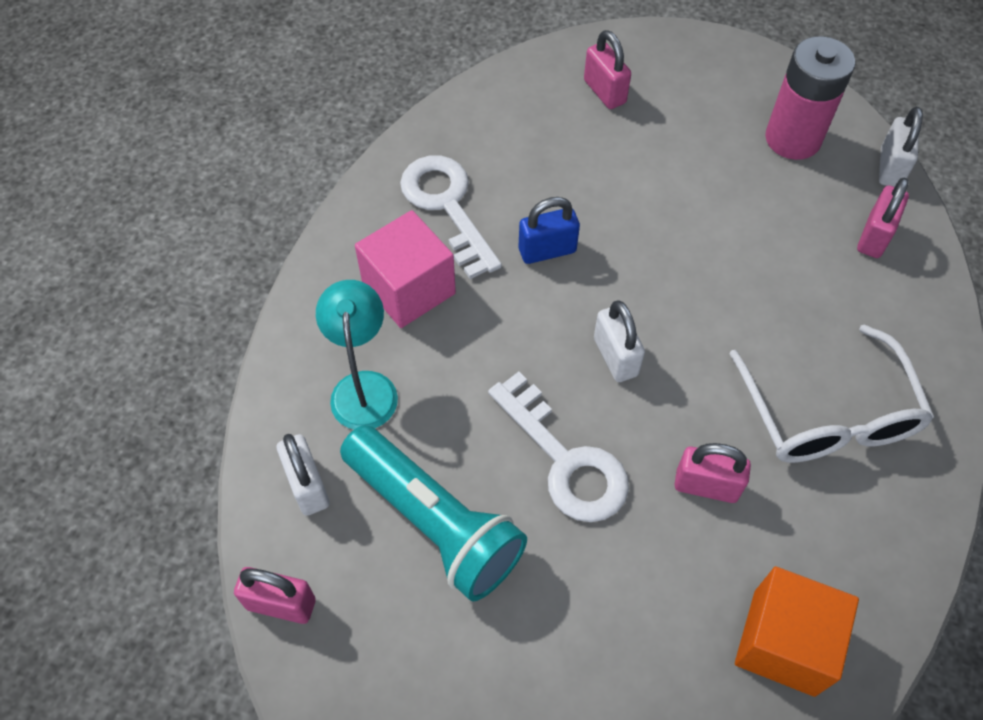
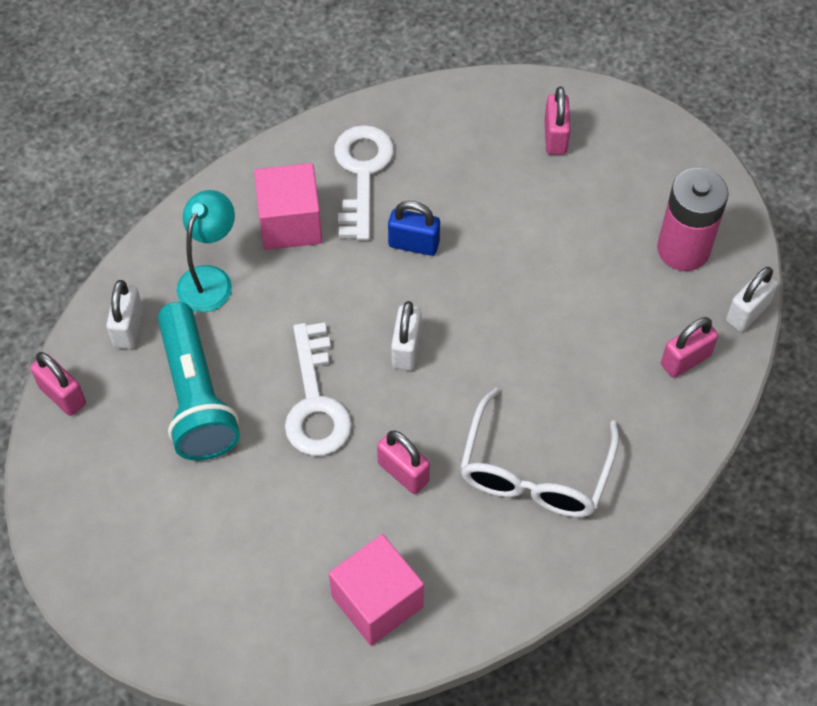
camera: 30 degrees right, 0 degrees up
(784, 642) = (377, 601): orange cube -> pink cube

